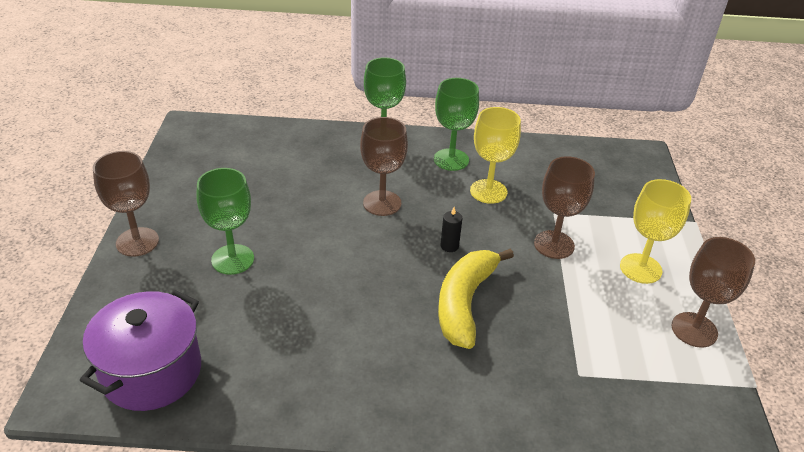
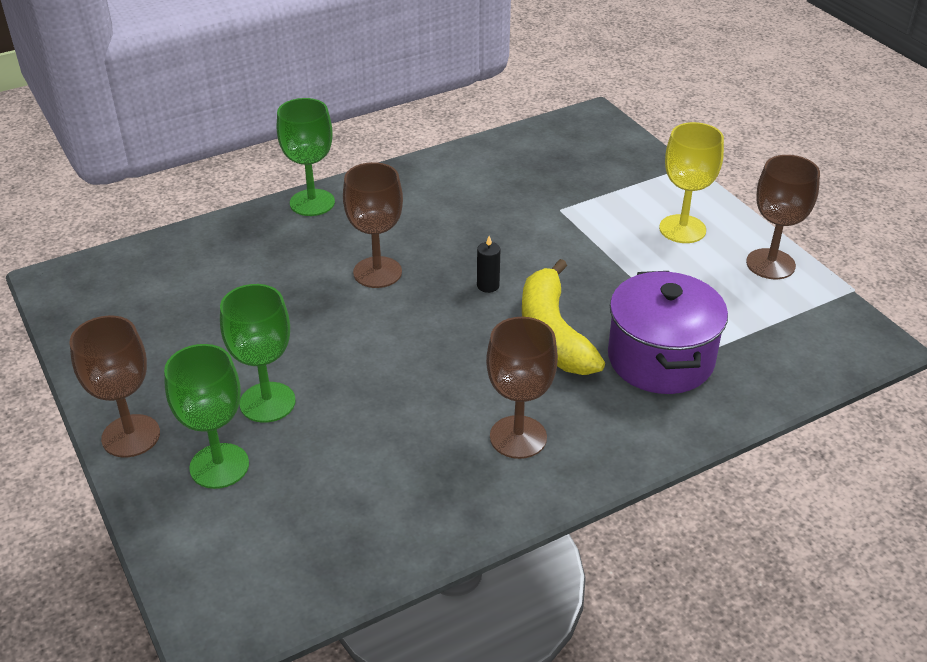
camera: 30 degrees left, 0 degrees up
(151, 372) = (293, 555): purple pot -> purple pot (660, 359)
(451, 160) = (409, 197): green goblet -> green goblet (219, 466)
(488, 191) = (477, 214): yellow goblet -> none
(554, 245) = (587, 240): brown goblet -> brown goblet (518, 437)

